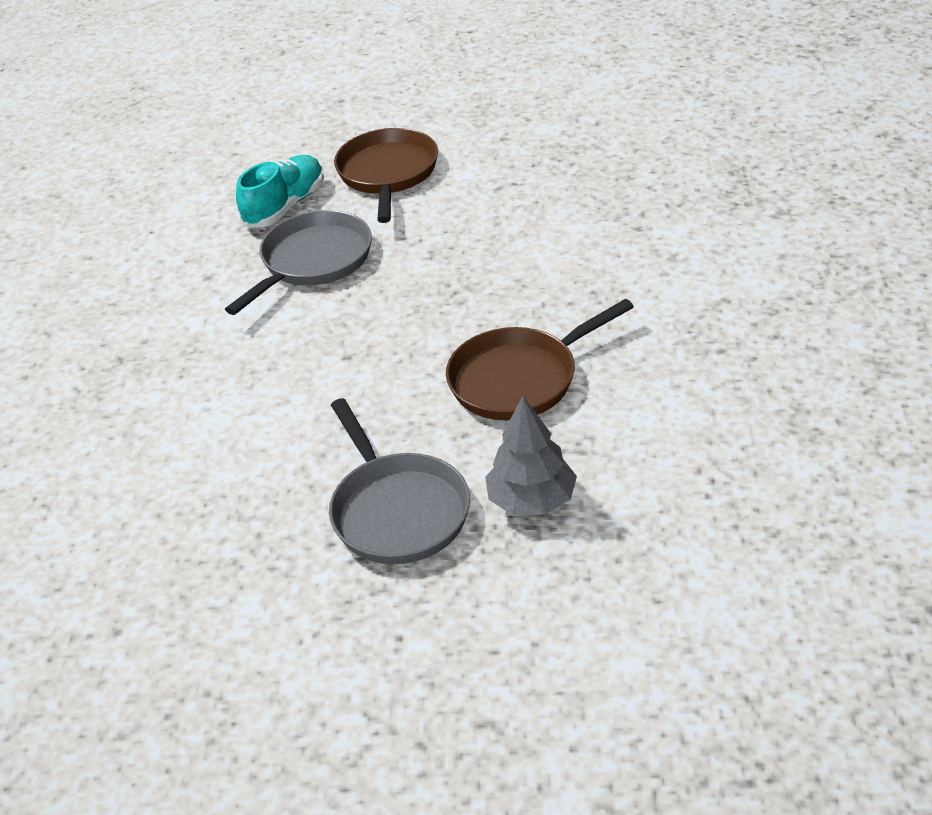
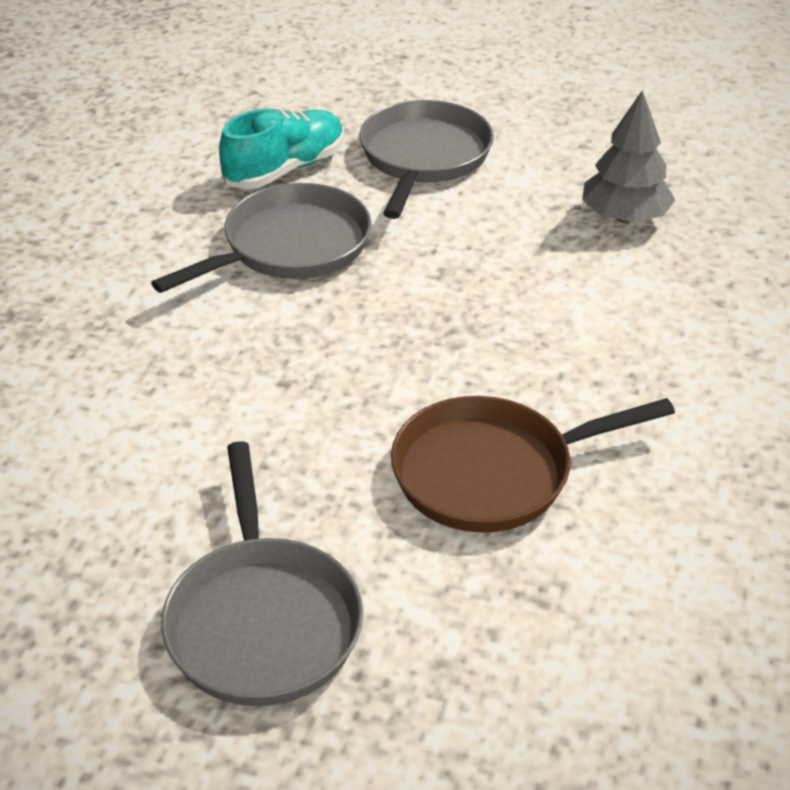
camera: 10 degrees right, 0 degrees up
(388, 174) = (424, 158): brown pan -> grey pan
(532, 500) = (448, 658): grey tree -> grey tree (624, 217)

